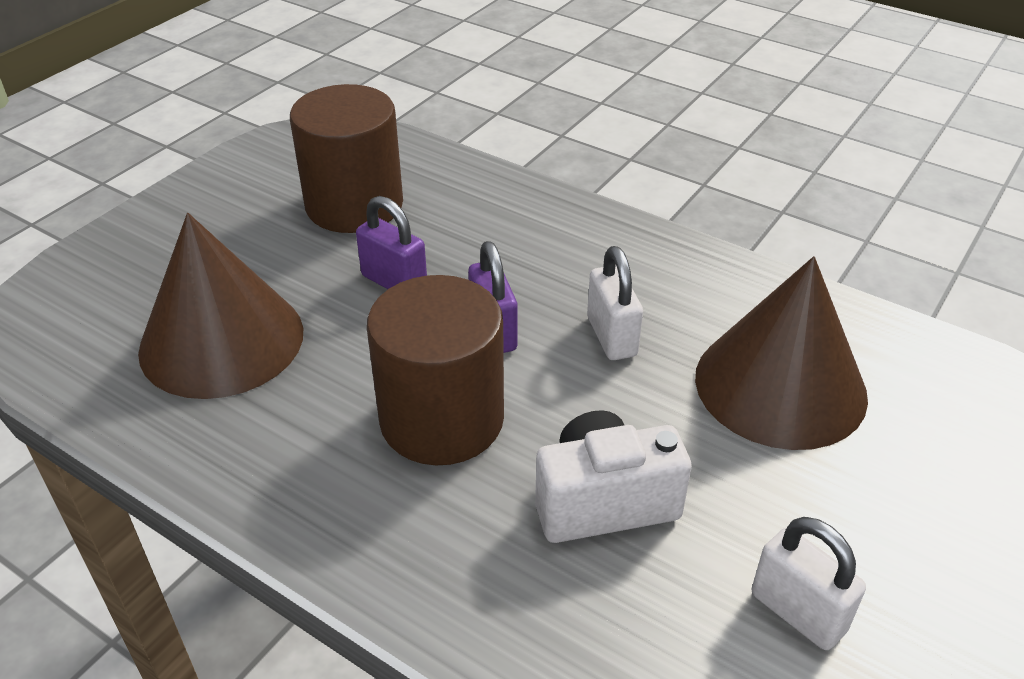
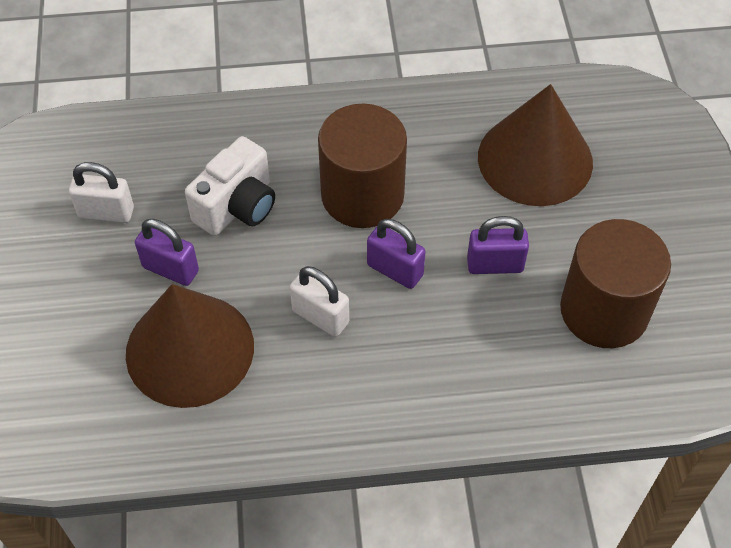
camera: 140 degrees right, 15 degrees up
(749, 479) = (170, 269): none -> purple padlock

